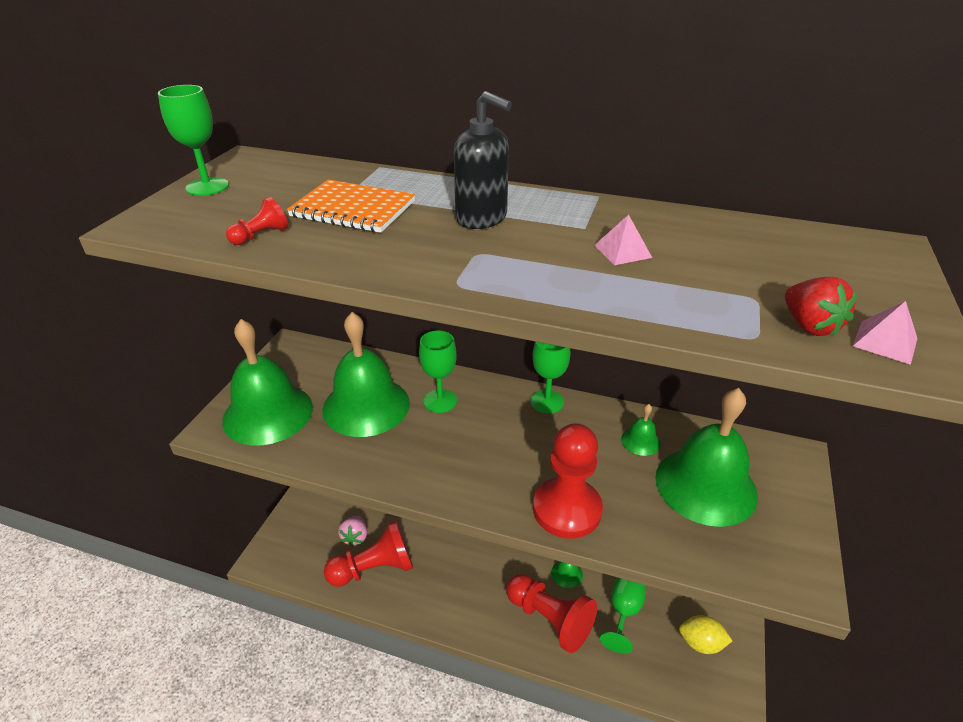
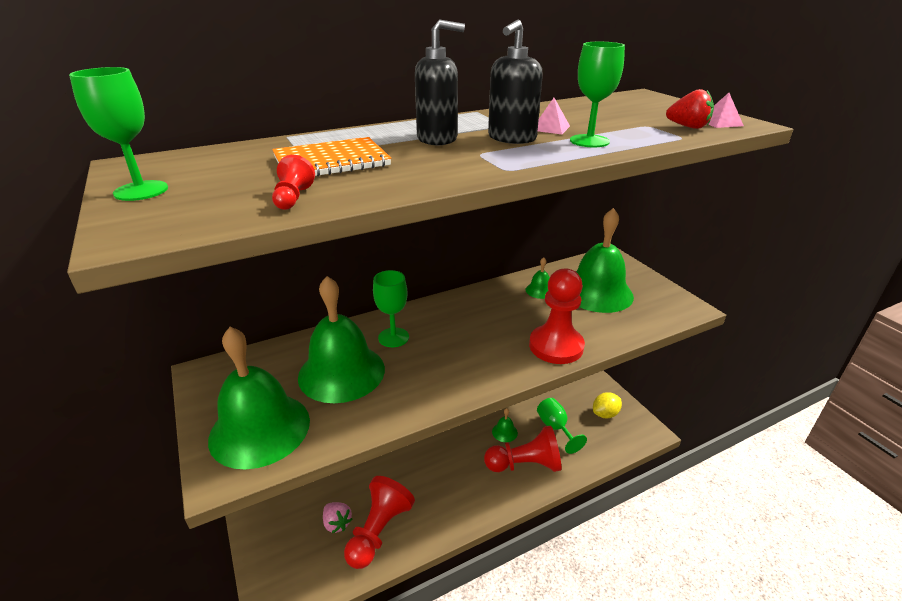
camera: 45 degrees left, 5 degrees down
(547, 401) = (462, 299): green goblet -> green goblet (589, 141)
(549, 248) = (511, 138): none -> black soap dispenser

